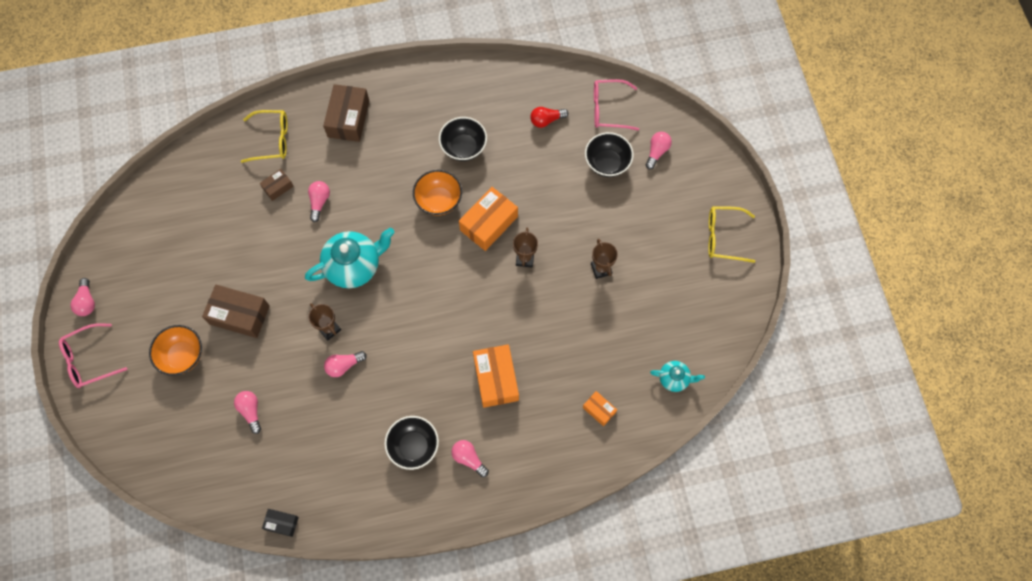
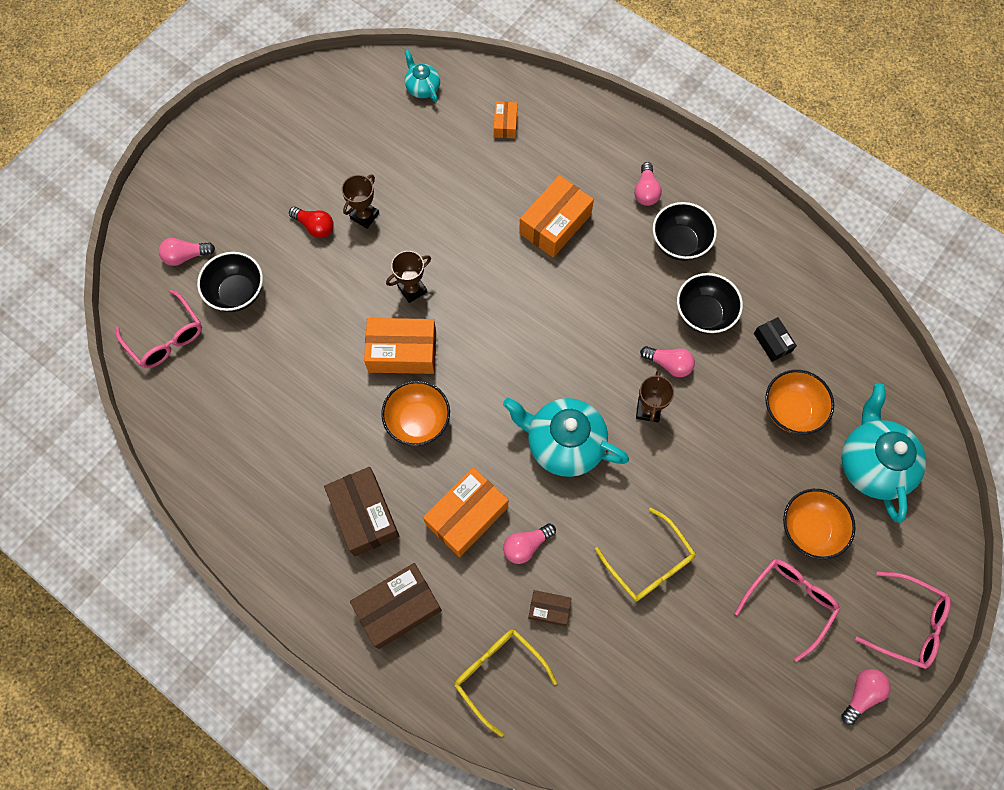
camera: 130 degrees left, 0 degrees up
(161, 307) = (788, 603): none -> pink glasses
(178, 427) = (871, 464): none -> turquoise teapot
(239, 315) = (718, 512): brown box -> brown box (364, 515)
(251, 411) = (791, 410): pink light bulb -> orange bowl
(282, 523) = (849, 294): black box -> black box (772, 342)
(363, 185) = (467, 515): none -> orange box
(463, 147) = (332, 448): black bowl -> black bowl (704, 314)
(546, 120) = (229, 389): red light bulb -> red light bulb (315, 227)
(724, 237) = (240, 137): yellow glasses -> yellow glasses (649, 562)

